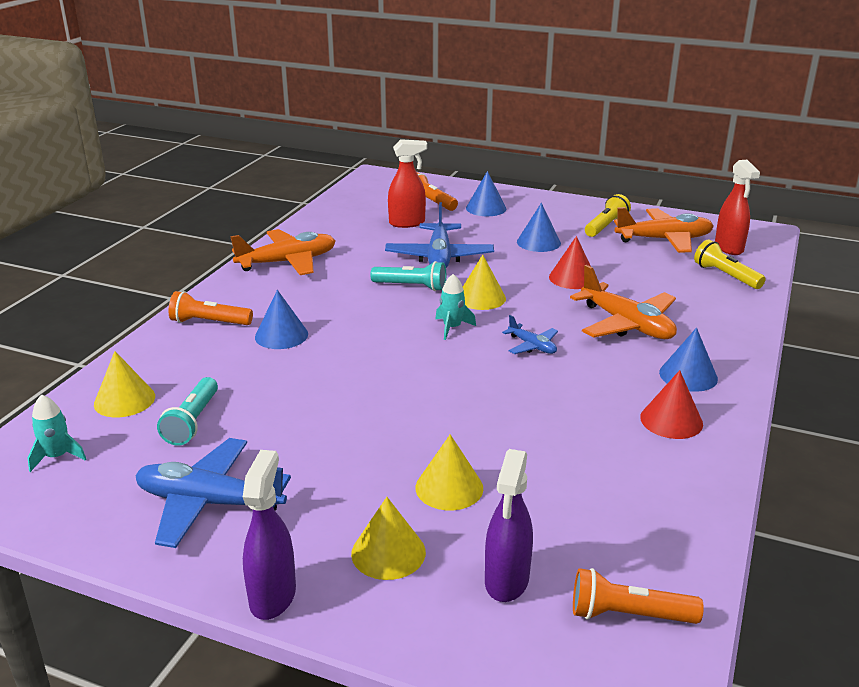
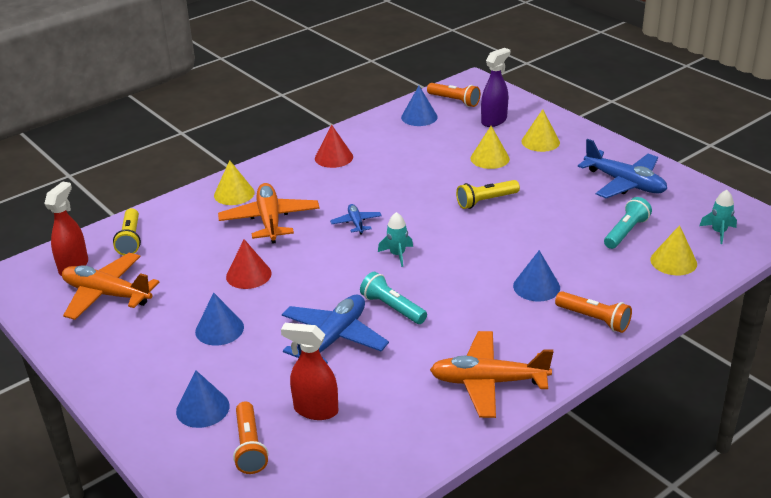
camera: 150 degrees left, 5 degrees up
(273, 596) = (603, 140): purple spray bottle -> none
(481, 298) = (346, 277): yellow cone -> yellow cone (234, 194)
(606, 226) = (127, 331): yellow flashlight -> yellow flashlight (486, 201)
(688, 375) = (285, 177): blue cone -> blue cone (419, 117)

